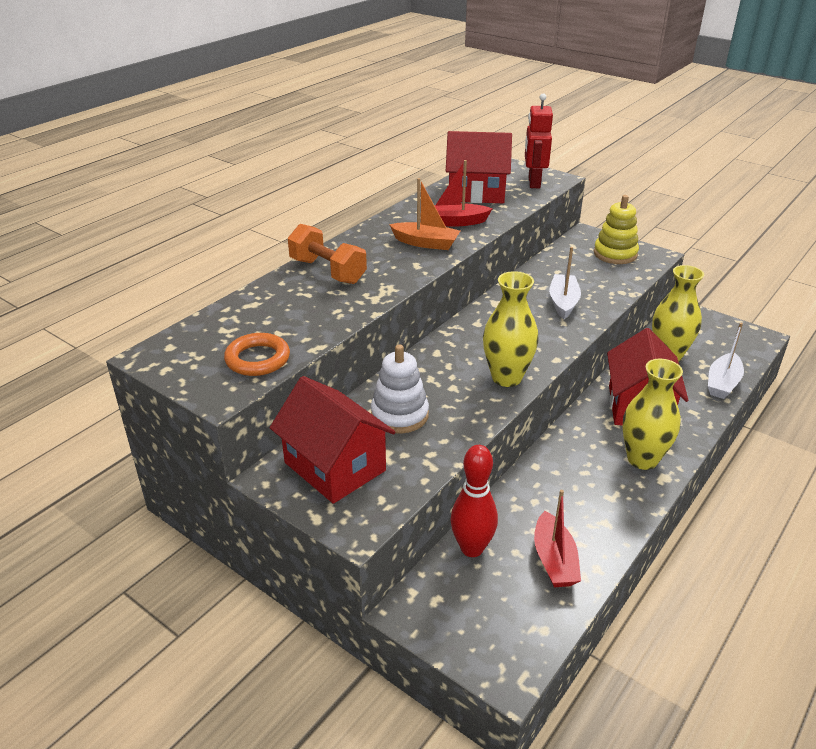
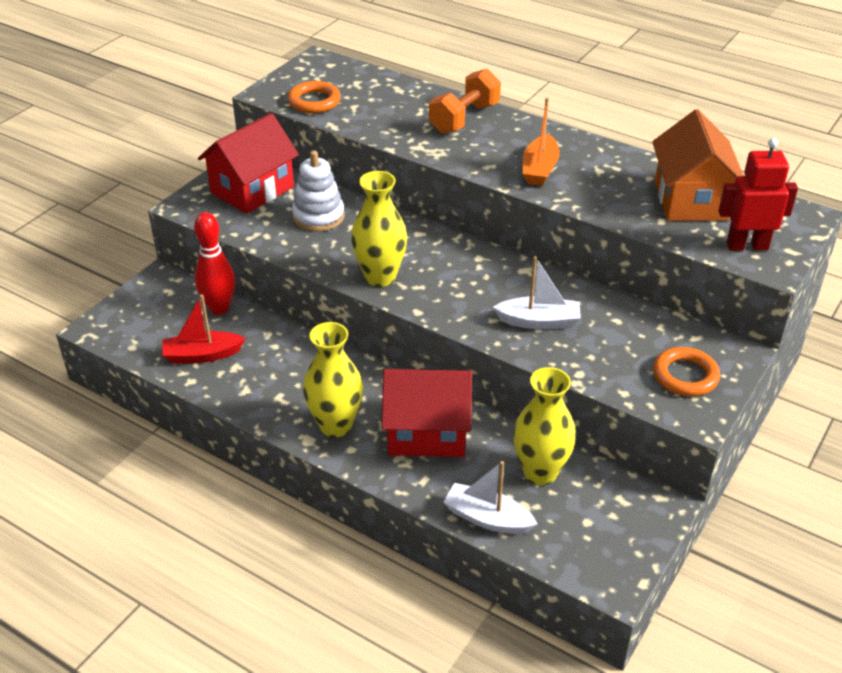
camera: 85 degrees right, 5 degrees up
(454, 222) = (599, 186): red boat -> none
(476, 193) = (690, 200): red house -> orange house
(615, 254) = (685, 376): yellow stacking toy -> orange ring

